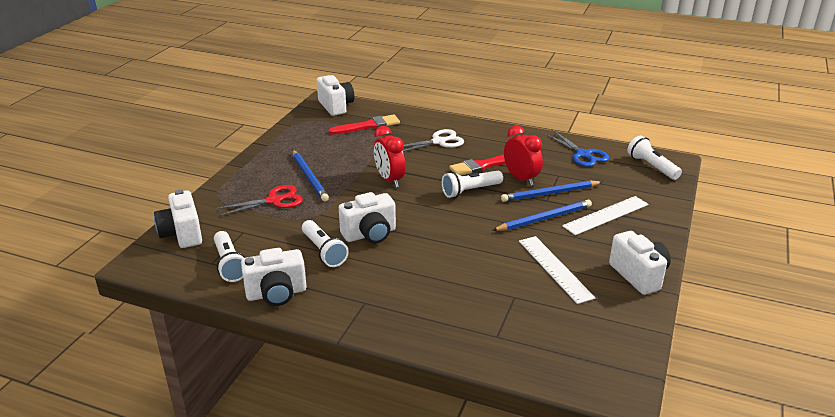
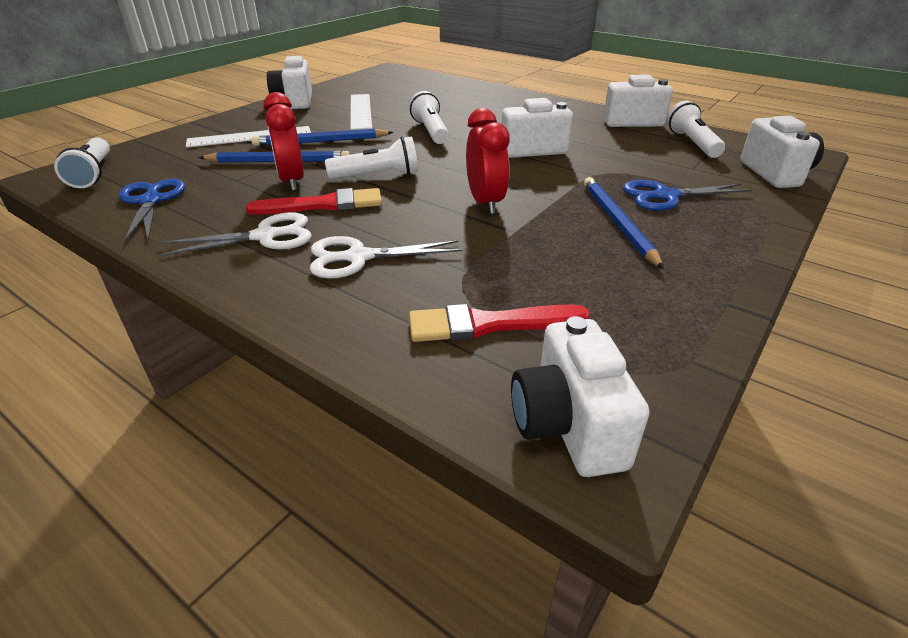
camera: 165 degrees left, 5 degrees up
(274, 200) = (665, 196): red scissors -> blue scissors
(323, 251) = (587, 142): white flashlight -> white flashlight (431, 131)
(494, 145) = (266, 236): none -> white scissors

